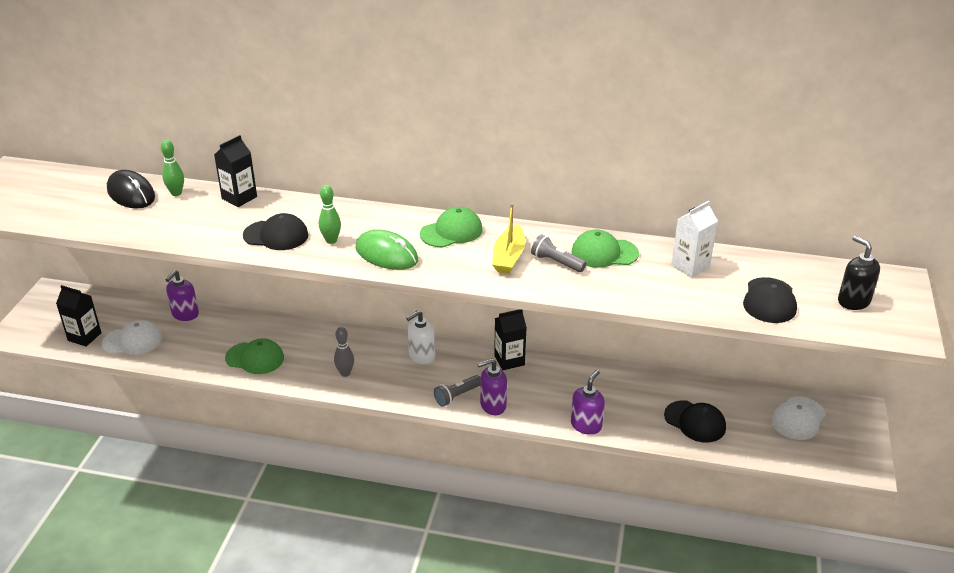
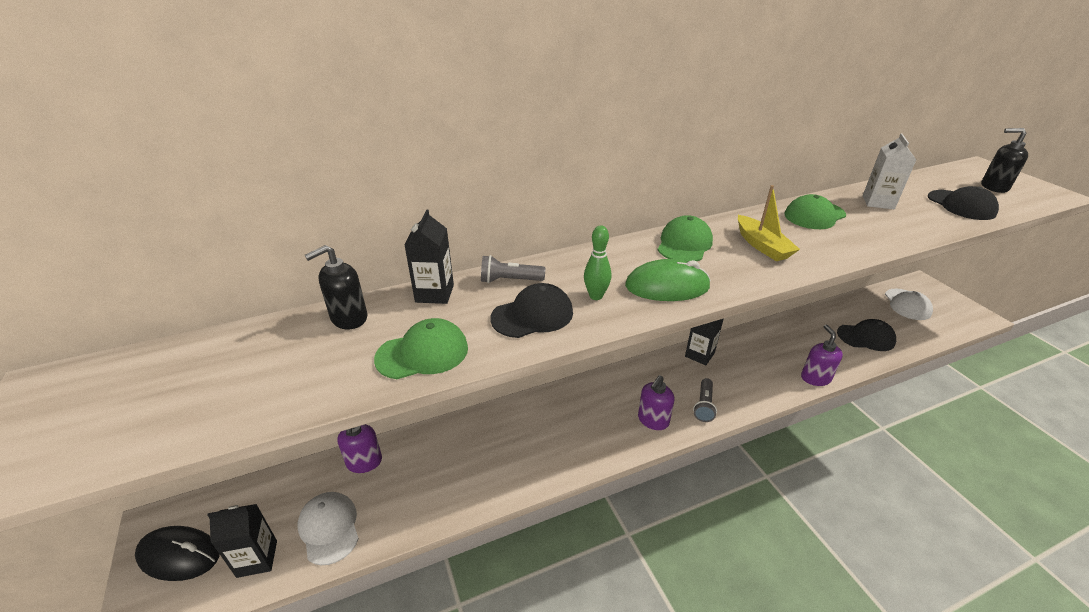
camera: 35 degrees left, 0 degrees up
(131, 194) = (285, 342): black mouse -> black mouse (179, 555)
(132, 341) = (329, 528): white cap -> white cap turned 75 degrees counterclockwise
(176, 193) = (349, 318): green bowling pin -> black soap dispenser
(255, 358) = (491, 470): green cap -> green cap (422, 353)
(345, 373) = (592, 437): grey bowling pin -> none
(421, 356) = (634, 386): white soap dispenser -> none
(492, 405) = (738, 399): purple soap dispenser -> purple soap dispenser (653, 420)
(556, 262) = (800, 235): grey flashlight -> grey flashlight (510, 280)

